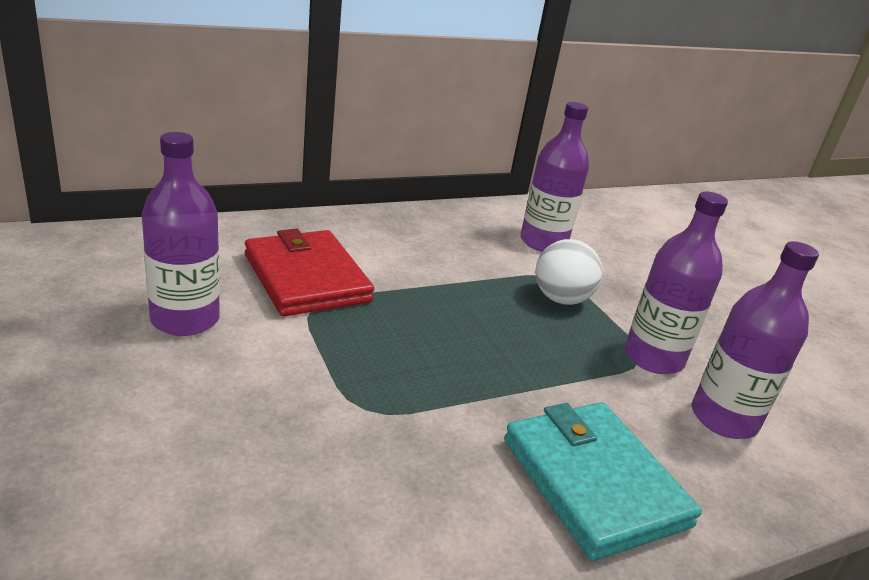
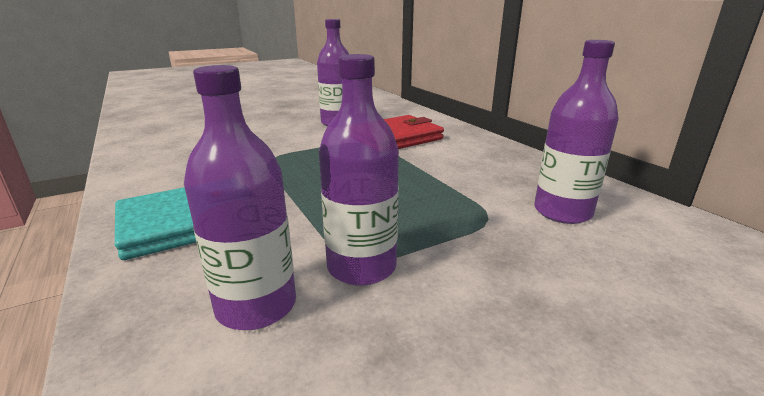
camera: 90 degrees right, 5 degrees down
(561, 299) = (444, 218): white ball -> none

